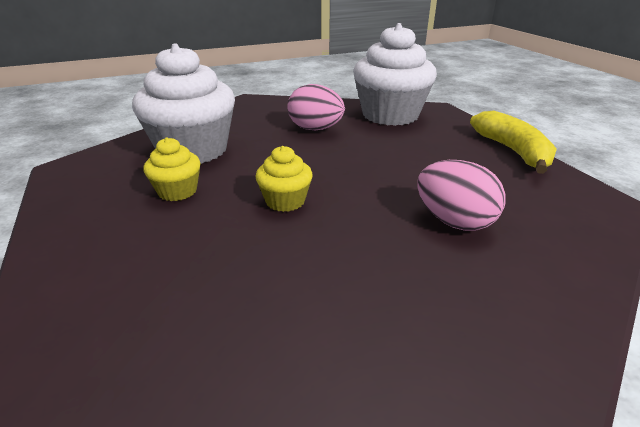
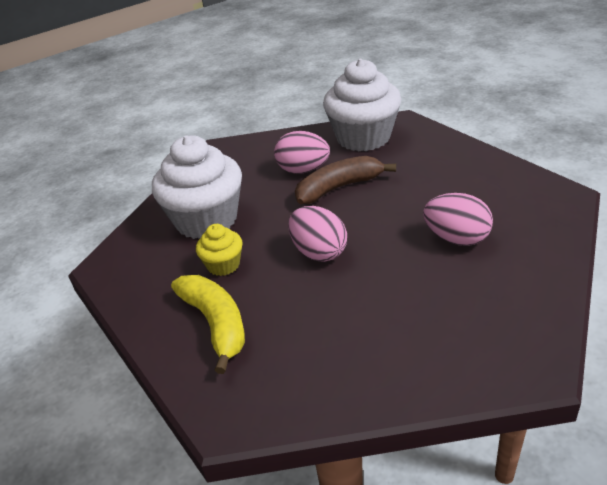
camera: 10 degrees left, 5 degrees up
(285, 201) = (319, 252): yellow cupcake -> pink egg
(342, 149) = (339, 188): none -> brown banana
(513, 151) = (482, 157): yellow banana -> yellow banana (216, 324)

